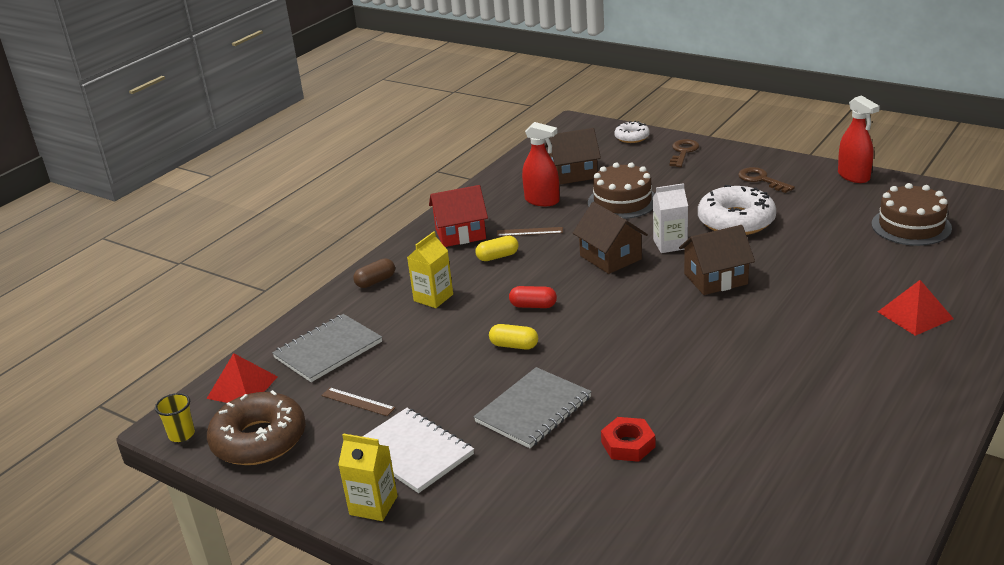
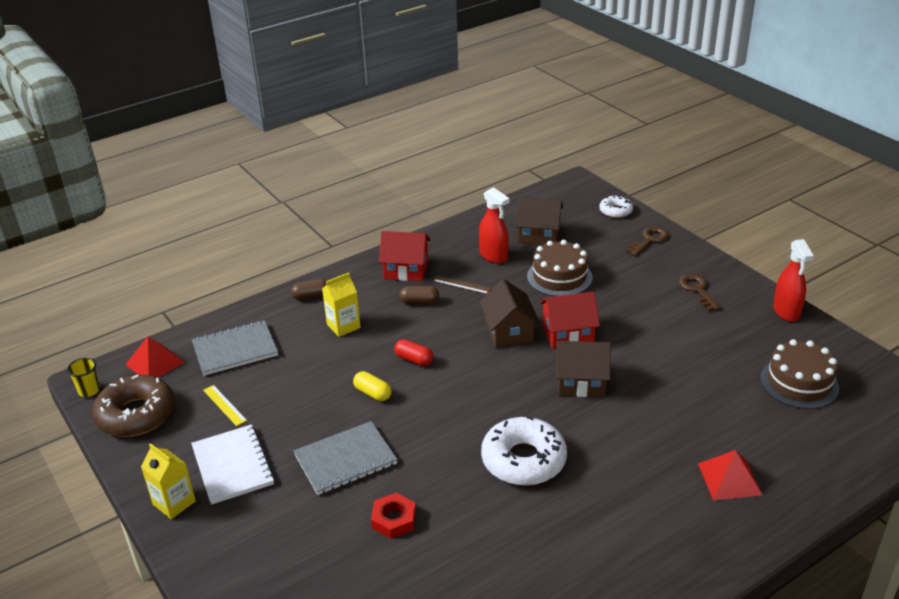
camera: 20 degrees right, 5 degrees up
(358, 401) = (224, 405): brown ruler -> yellow ruler
(497, 256) = (419, 302): yellow capsule -> brown capsule
(670, 244) = (568, 334): white carton -> red house
(736, 221) = (642, 327): white donut -> white donut (523, 460)

